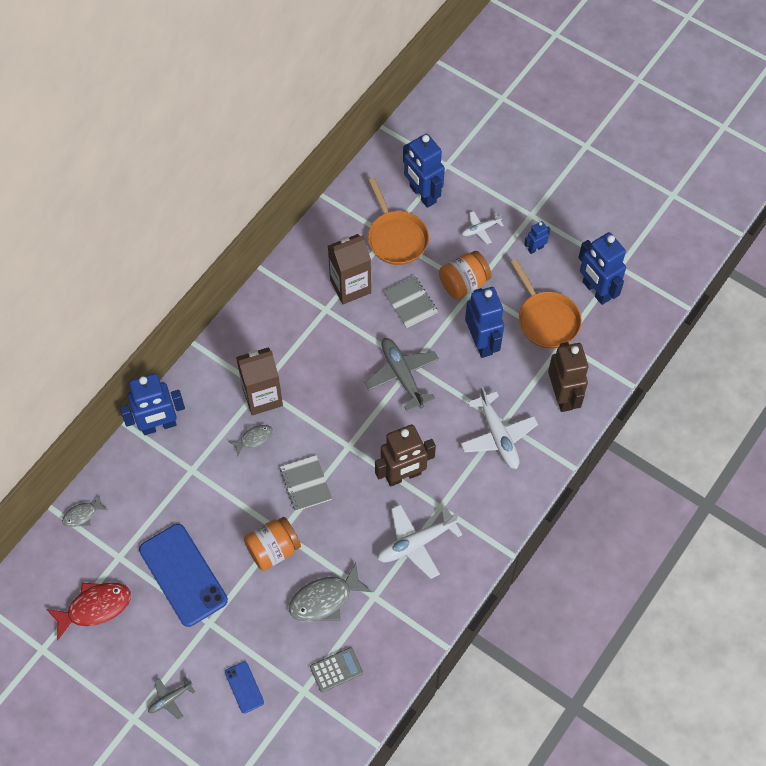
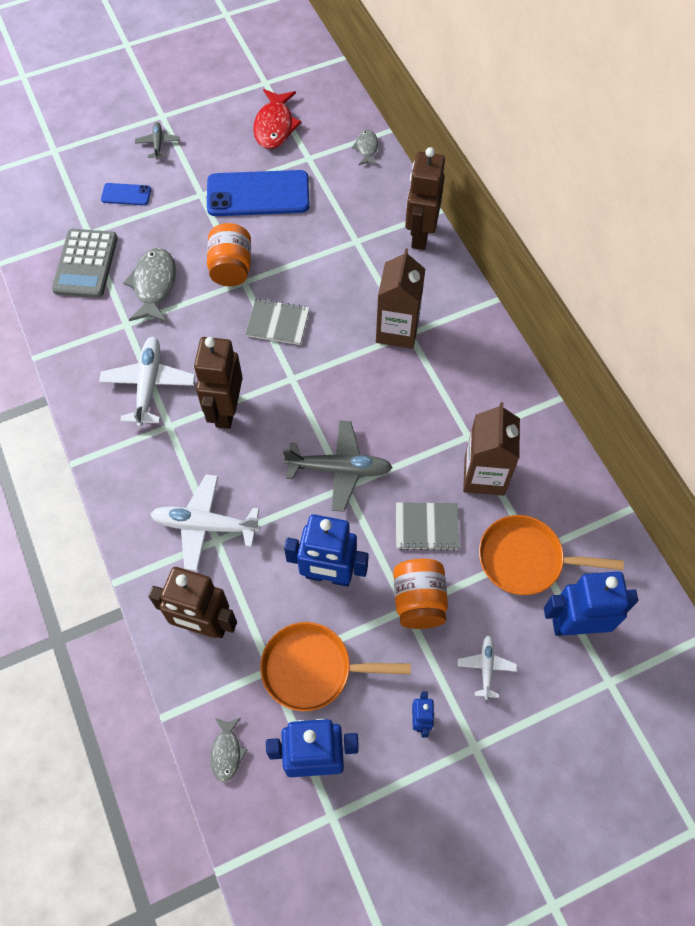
camera: 120 degrees right, 0 degrees up
(159, 426) = (420, 235): blue robot -> brown robot
(254, 439) = (355, 303): grey fish -> grey fish (227, 752)
(336, 670) = (85, 264): grey calculator -> grey calculator, size x1.64

